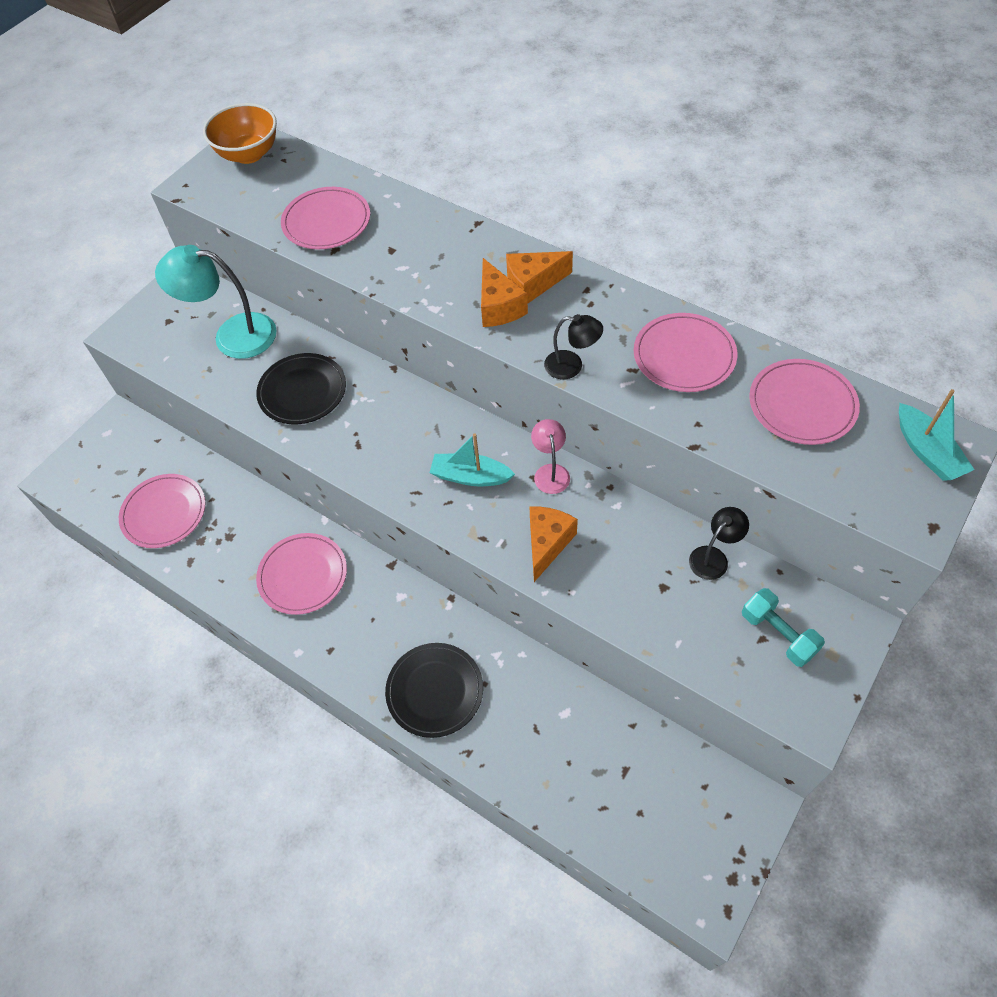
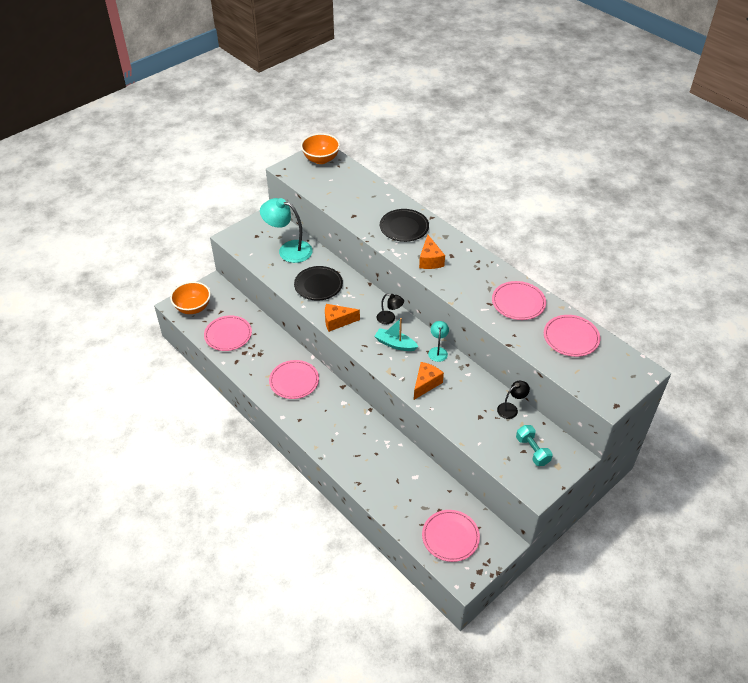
camera: 10 degrees right, 10 degrees down
(89, 475) = (193, 308): none -> orange bowl
(326, 222) = (353, 201): pink plate -> pink plate (450, 537)
(435, 691) = (349, 451): black plate -> black plate (404, 227)
(533, 284) = (451, 253): orange cheese -> orange cheese (337, 321)
(550, 472) = (438, 351): pink lamp -> turquoise lamp
(571, 366) = (459, 295): black lamp -> black lamp (389, 319)
(926, 451) = (627, 372): turquoise boat -> none

